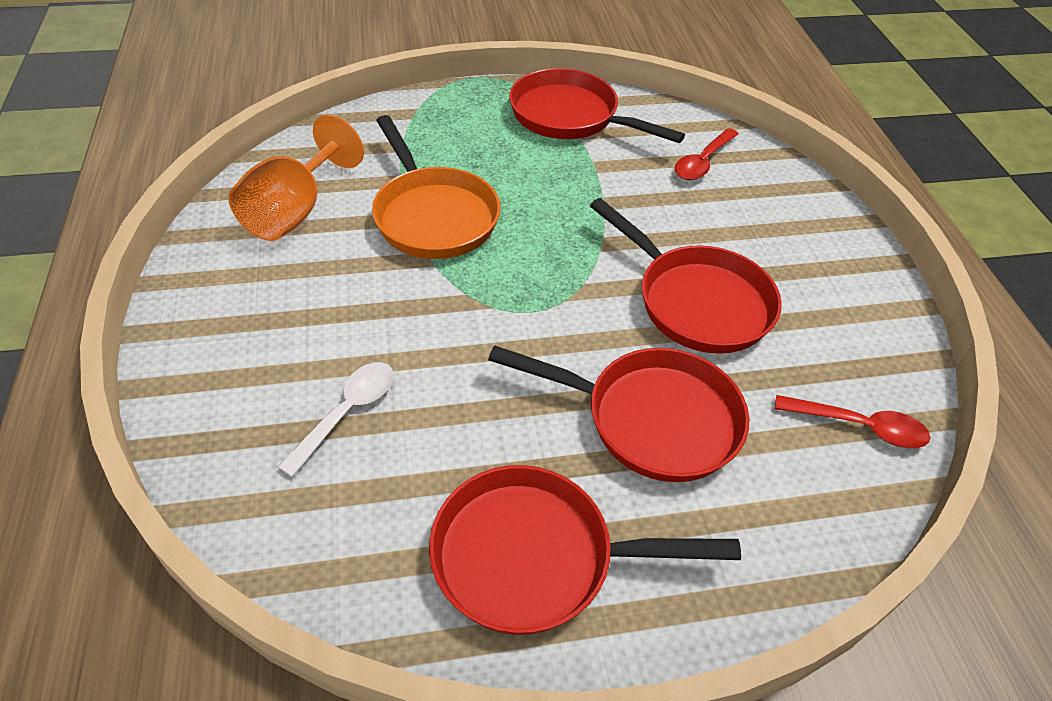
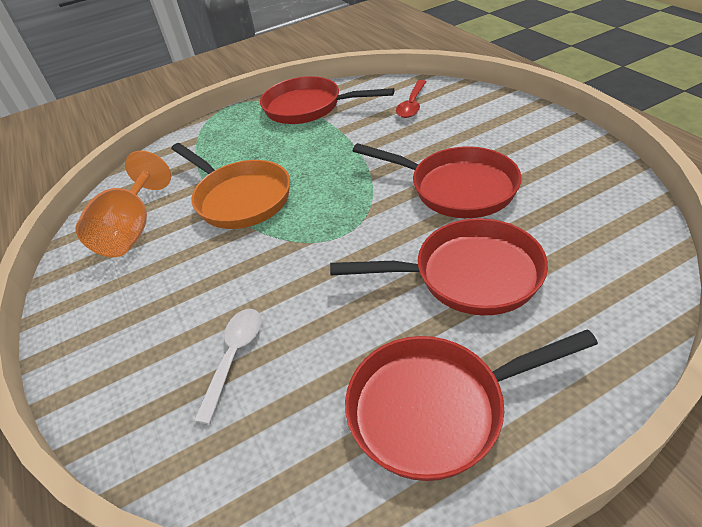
camera: 10 degrees left, 5 degrees down
(859, 426) = (613, 226): red spoon -> none

